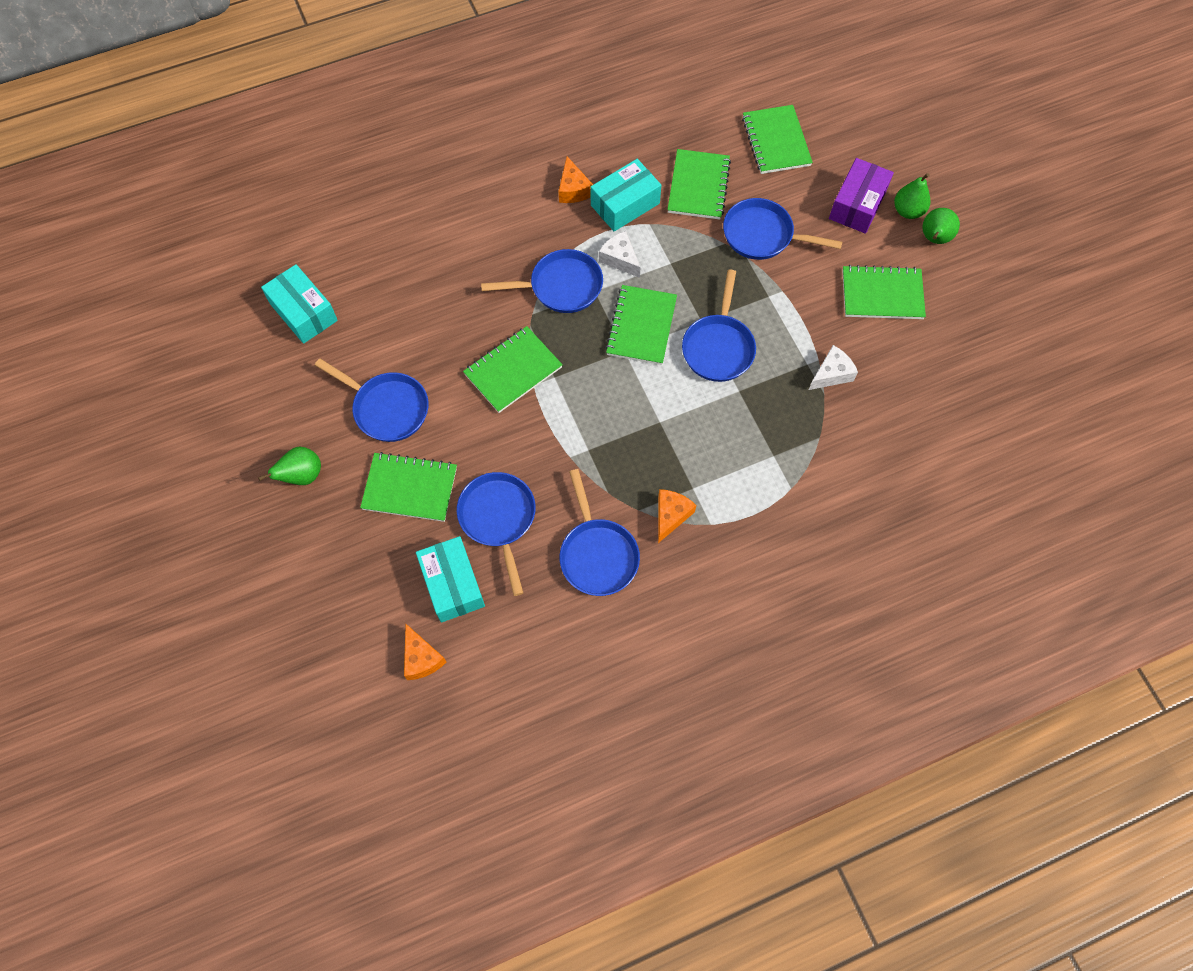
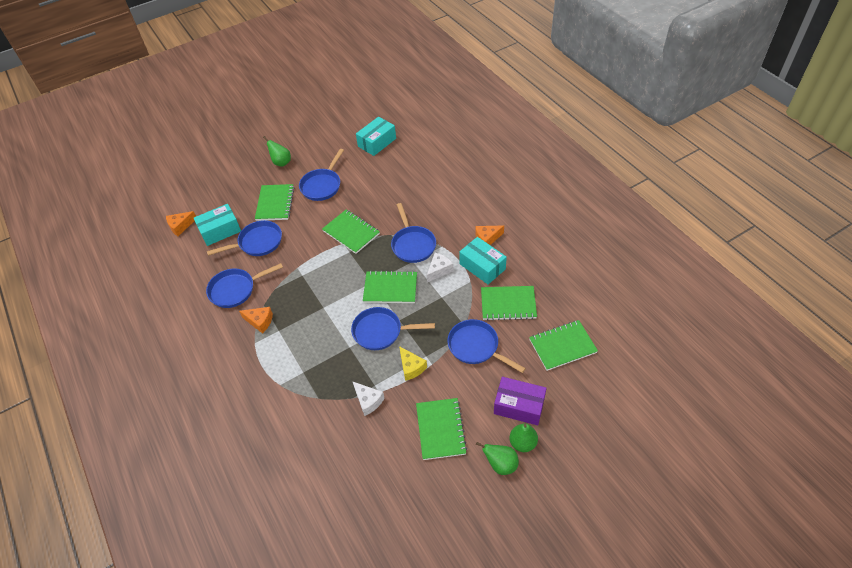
camera: 85 degrees right, 15 degrees down
(762, 235) = (476, 347): blue pan -> blue pan turned 60 degrees counterclockwise
(784, 316) = (411, 367): none -> yellow cheese

